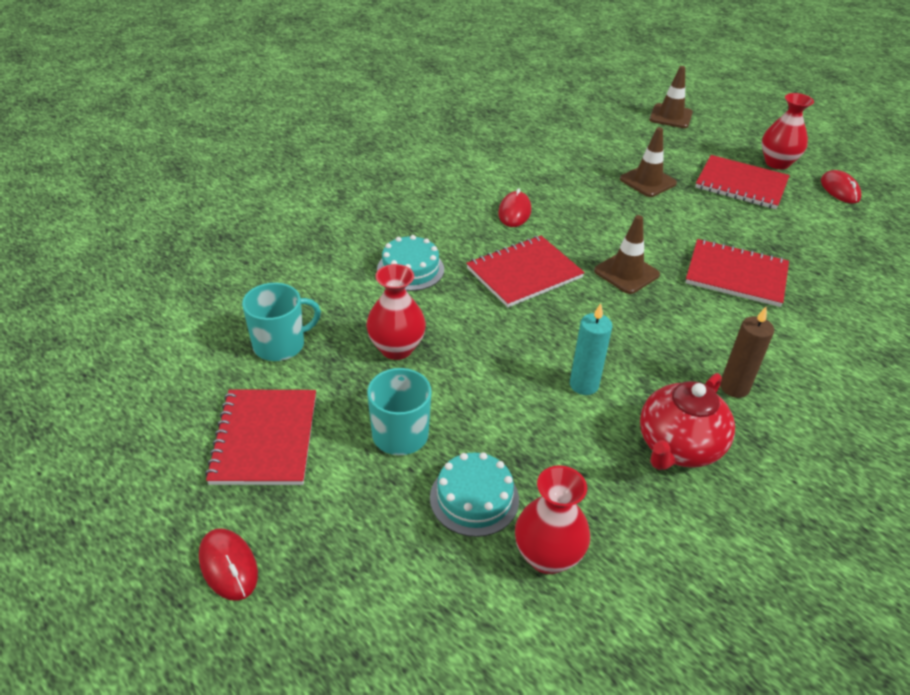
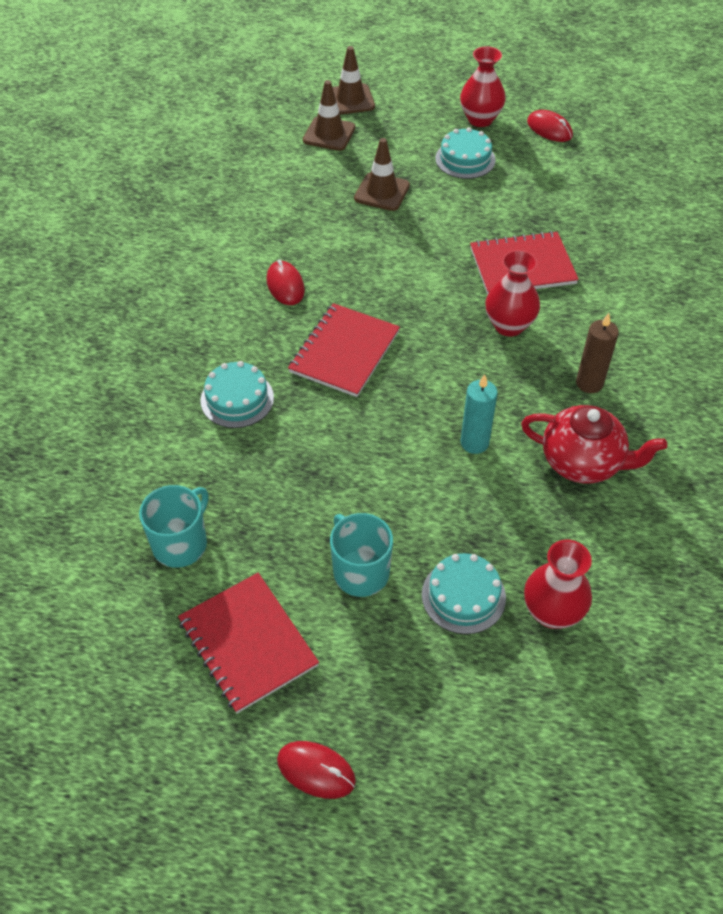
camera: 30 degrees left, 10 degrees up
(396, 348) = (291, 491): red vase -> red vase (509, 325)
(626, 273) = (432, 308): brown traffic cone -> brown traffic cone (329, 134)
(678, 447) = (583, 462): red teapot -> red teapot turned 75 degrees counterclockwise
(741, 184) = (465, 159): red notebook -> turquoise cake

